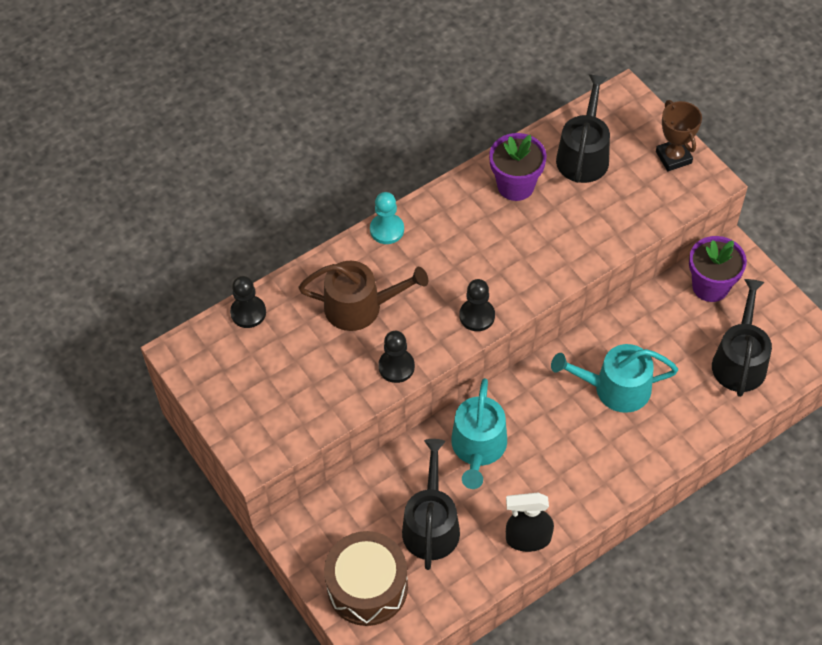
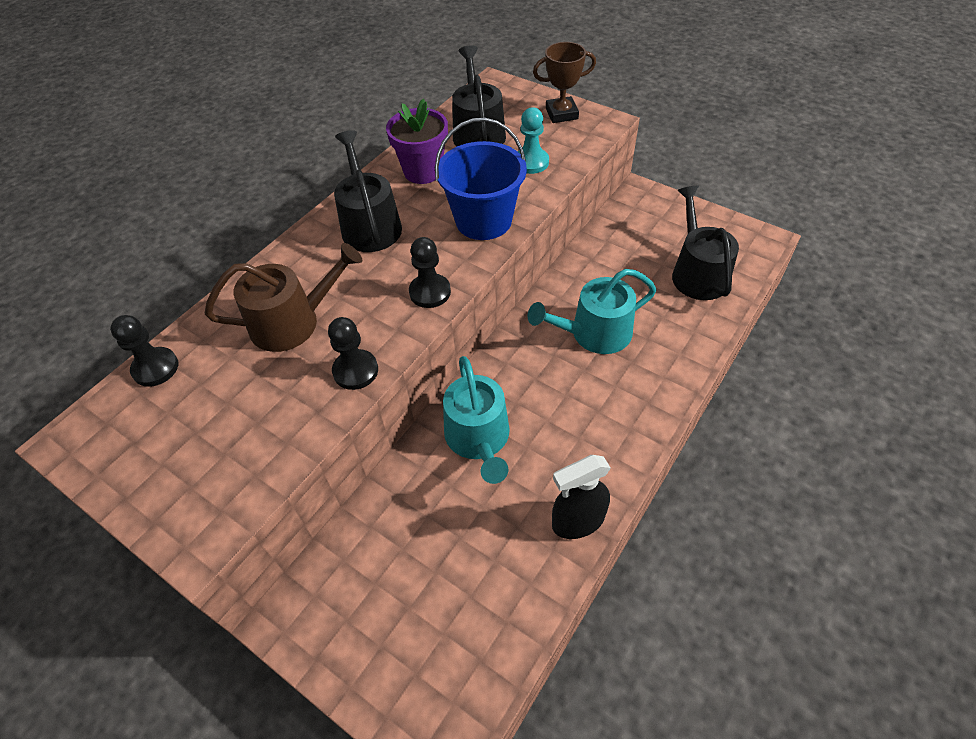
camera: 20 degrees left, 5 degrees down
(367, 587) = (405, 658): brown drum -> none
(387, 230) = (301, 242): turquoise pawn -> turquoise pawn (531, 162)
(431, 524) = (458, 545): black watering can -> black watering can (370, 225)
(548, 259) = (483, 220): none -> blue bucket
(673, 157) = (561, 114): brown trophy -> brown trophy turned 60 degrees counterclockwise
(710, 286) = (635, 222): purple flower pot -> none

